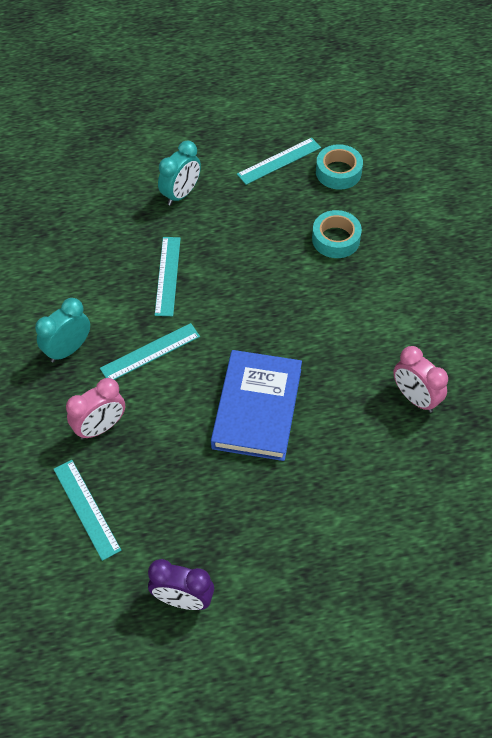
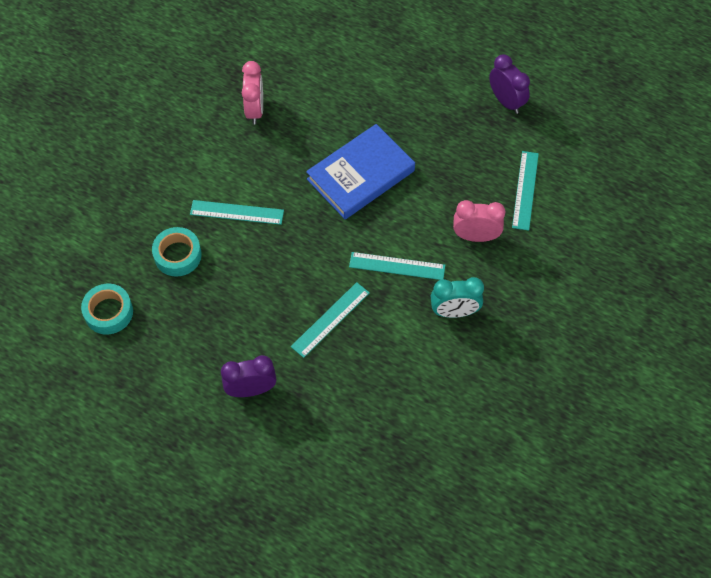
camera: 140 degrees left, 5 degrees up
(181, 194) = (251, 389): turquoise clock -> purple clock
(279, 161) = (141, 361): turquoise ruler -> turquoise ruler (237, 212)

